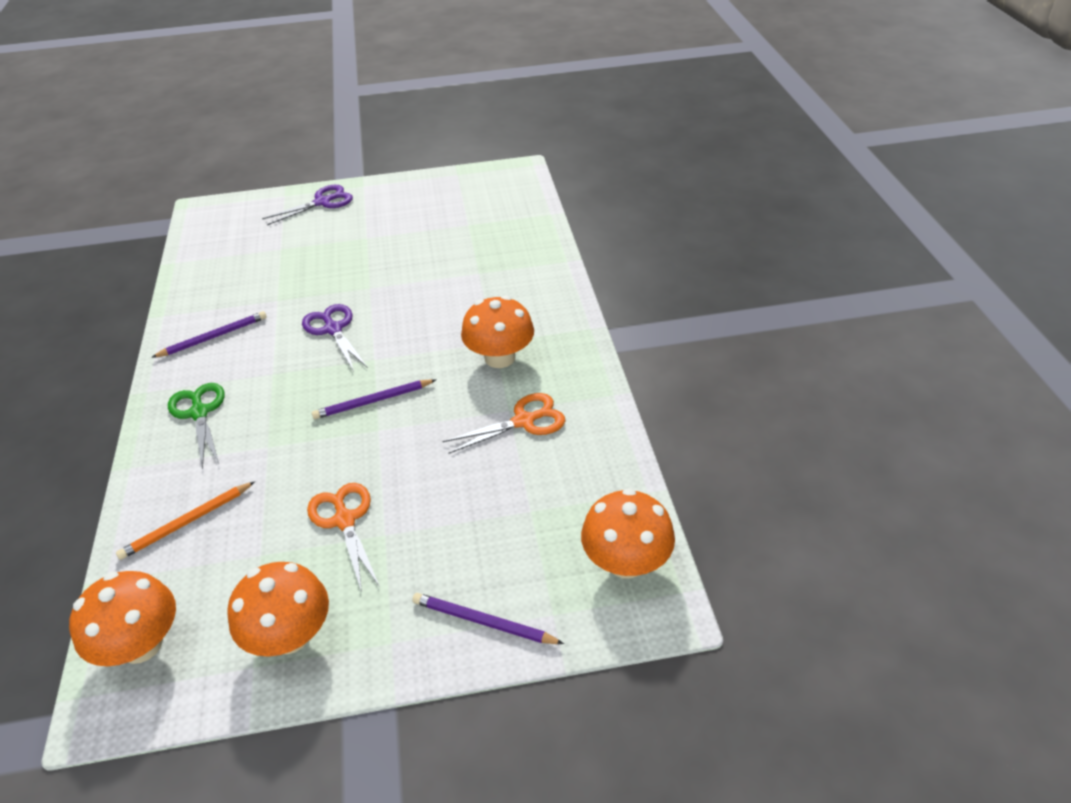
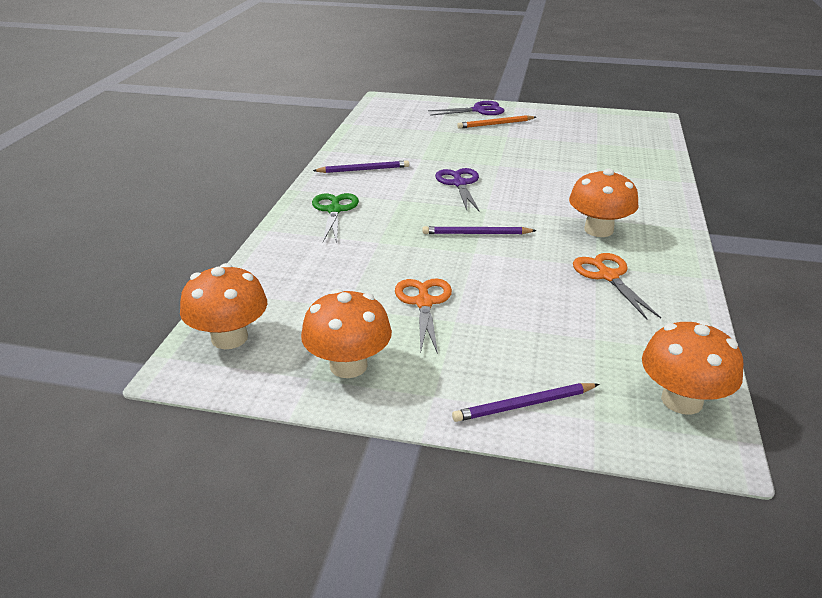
camera: 20 degrees right, 10 degrees down
(186, 523) = (296, 272): orange pencil -> orange pencil (495, 124)
(483, 622) = (524, 405): purple pencil -> purple pencil turned 60 degrees counterclockwise
(524, 421) = (608, 276): orange scissors -> orange scissors turned 105 degrees counterclockwise

